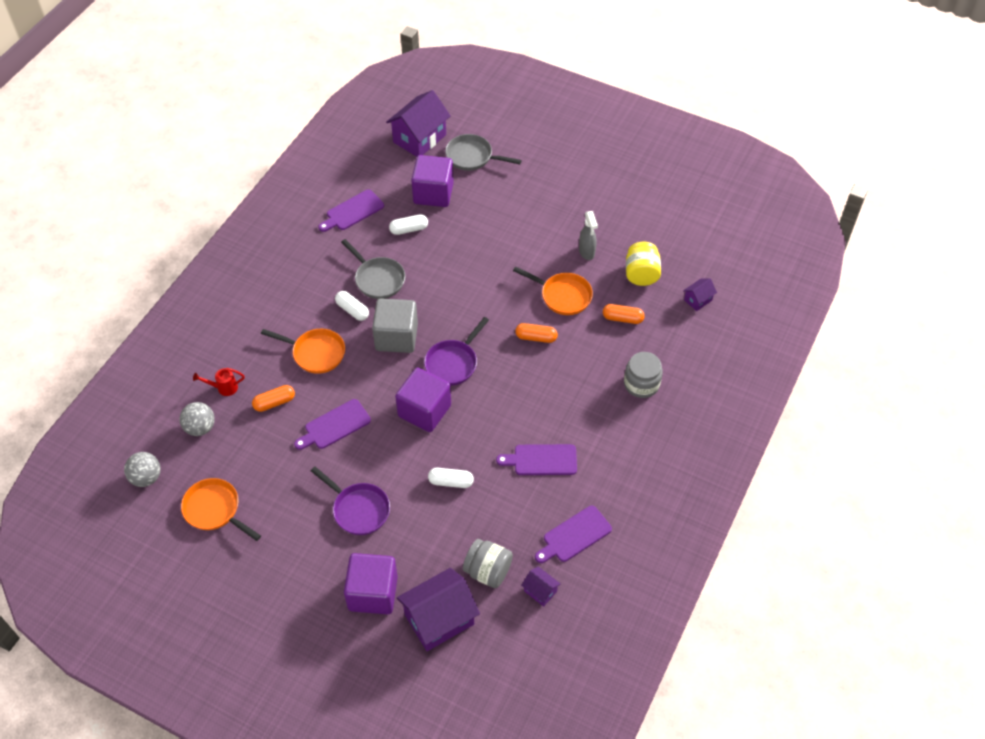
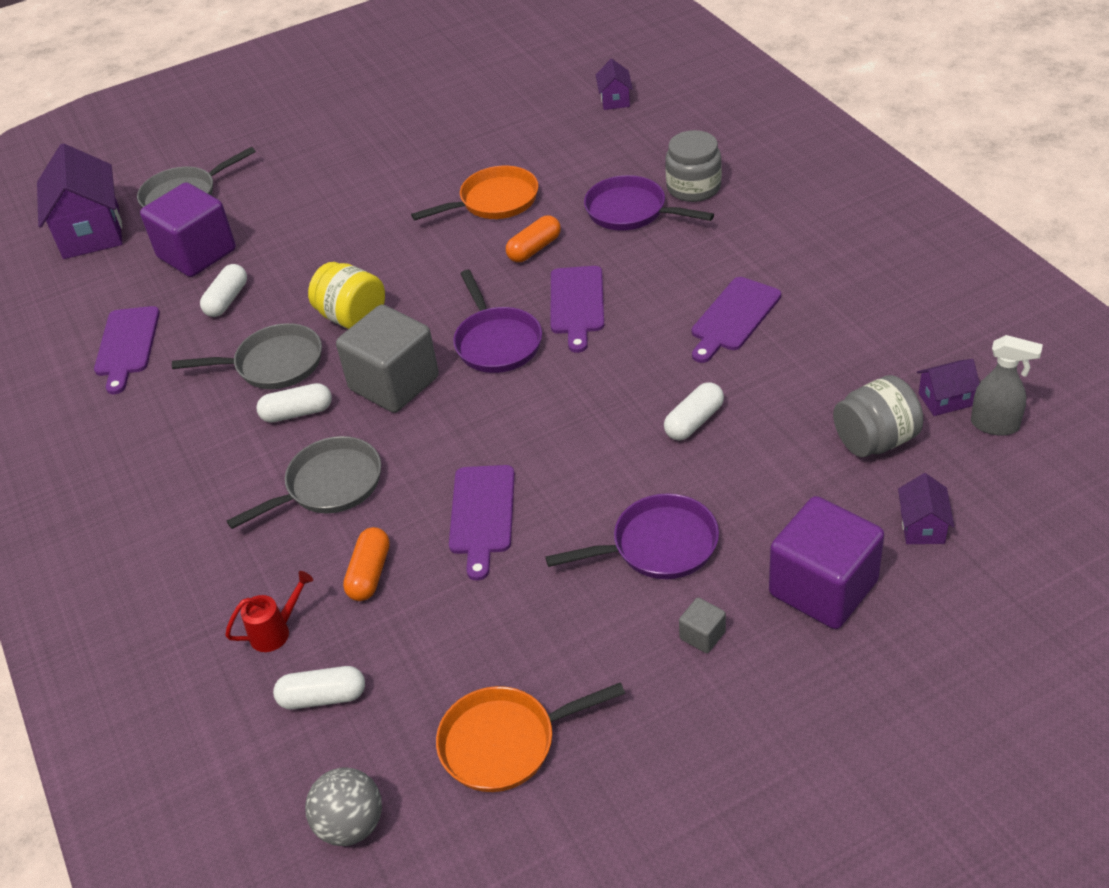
camera: 50 degrees left, 10 degrees down
(200, 428) = (323, 697): grey ball -> white capsule
(223, 388) = (276, 631): red watering can -> red watering can turned 150 degrees counterclockwise
(315, 353) = (329, 486): orange pan -> grey pan
(315, 556) = (702, 635): none -> grey cube
(424, 411) = (548, 403): purple cube -> none
(439, 619) = (922, 526): purple house -> purple house, size x0.48
(574, 535) = (878, 332): purple cutting board -> purple cutting board (577, 304)
(587, 252) = (450, 157): grey spray bottle -> grey spray bottle (995, 425)
(598, 365) = (631, 211): none -> purple pan
(622, 318) = (581, 166): orange capsule -> none
(641, 274) = (531, 127): yellow jar -> yellow jar (352, 317)

